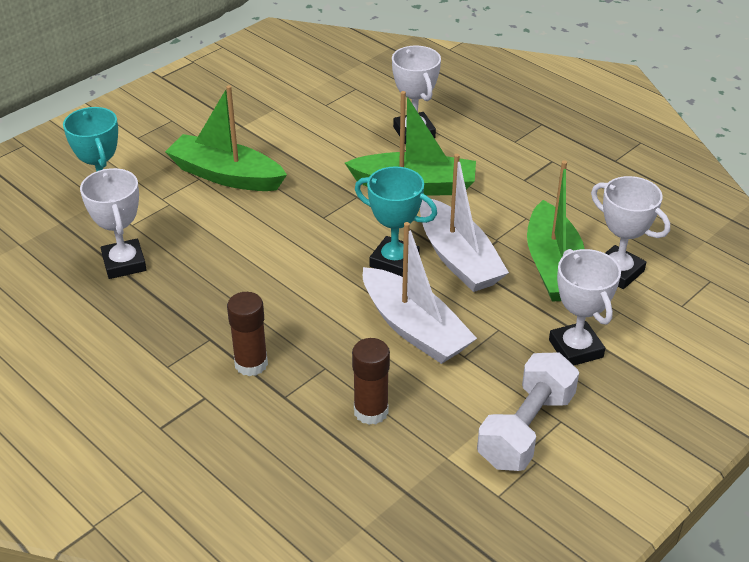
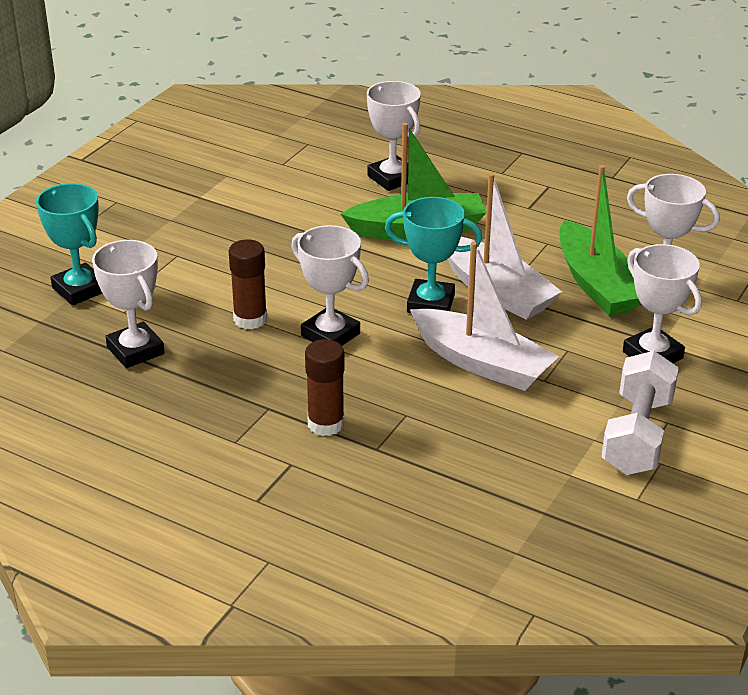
camera: 15 degrees left, 5 degrees down
(226, 175) = (206, 248): green boat -> none
(293, 277) = (330, 335): none -> white trophy
(371, 411) = (474, 446): brown glue stick -> brown glue stick (250, 319)

